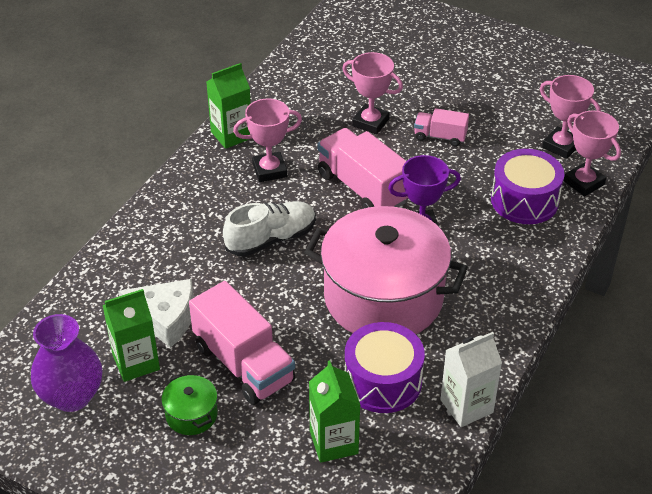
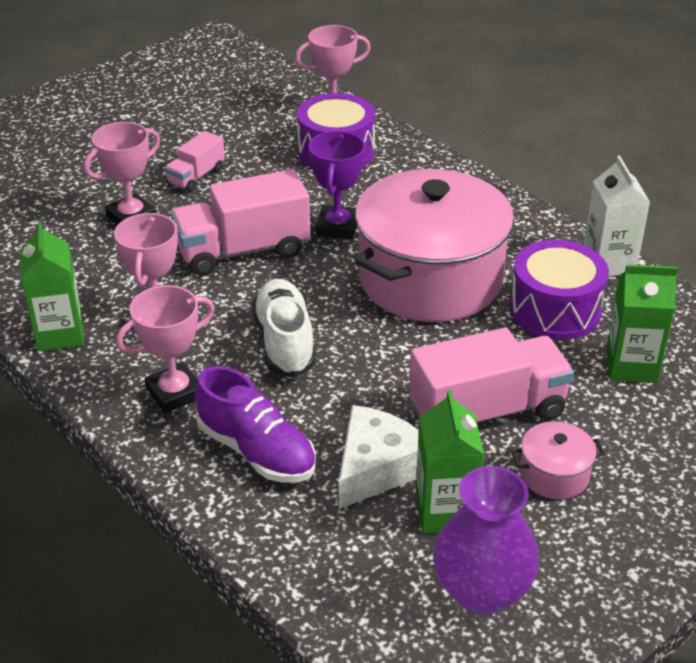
camera: 70 degrees left, 5 degrees down
(159, 256) = (256, 451): none -> purple shoe
(191, 415) = (554, 475): green pot -> pink pot
(561, 146) = (270, 109): pink trophy -> pink trophy (174, 393)

